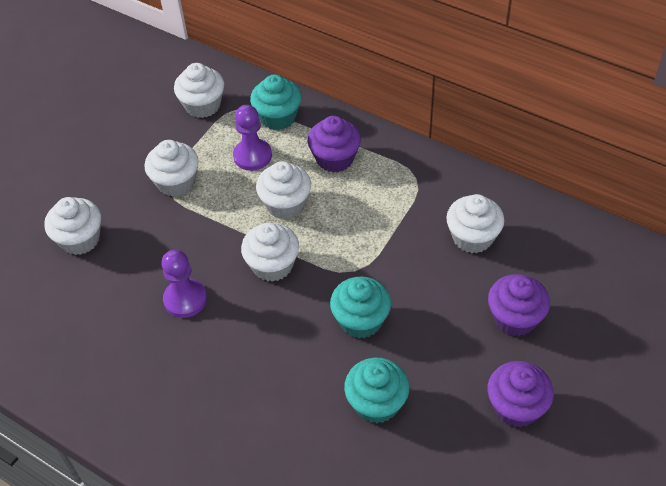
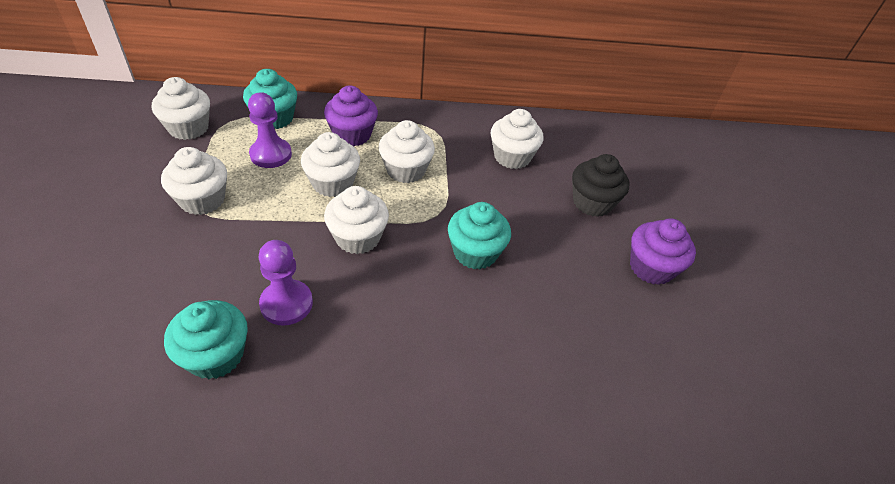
camera: 40 degrees left, 5 degrees down
(80, 239) = (114, 292): white cupcake -> white cupcake (406, 170)
(376, 403) = (545, 316): turquoise cupcake -> turquoise cupcake (216, 355)
(514, 318) = (592, 203): purple cupcake -> black cupcake

